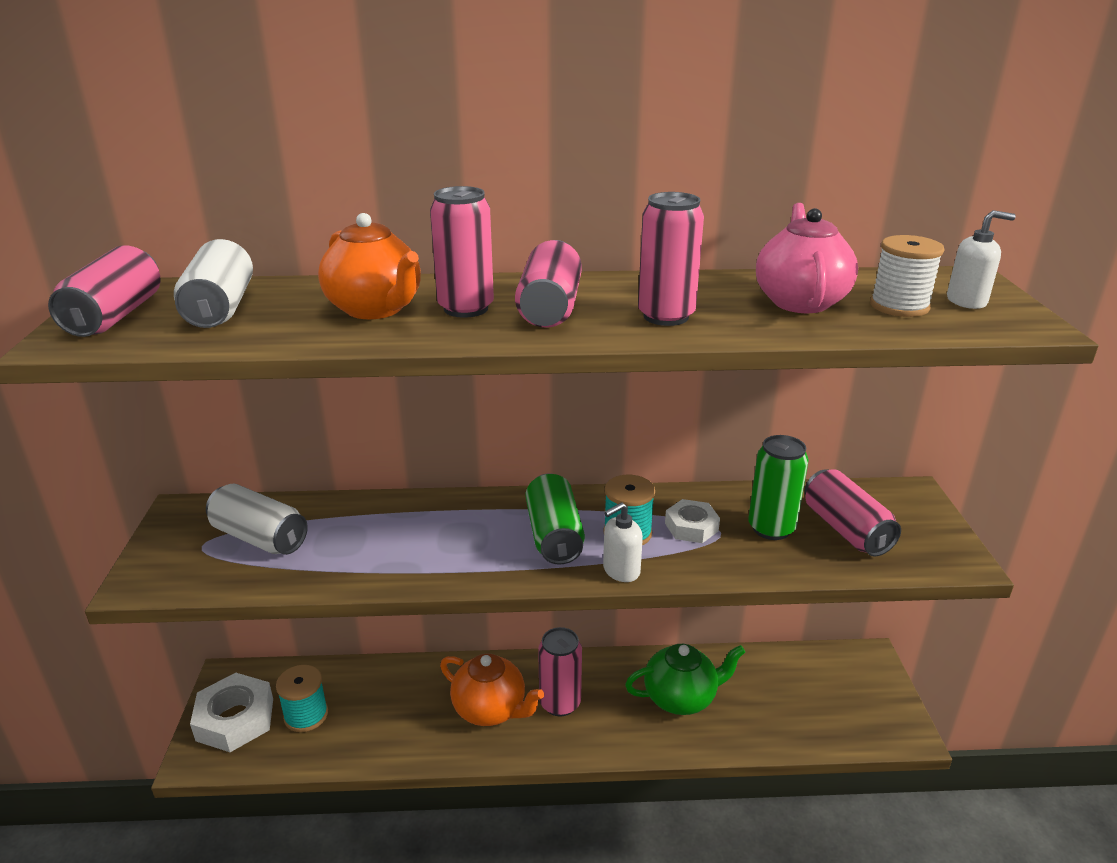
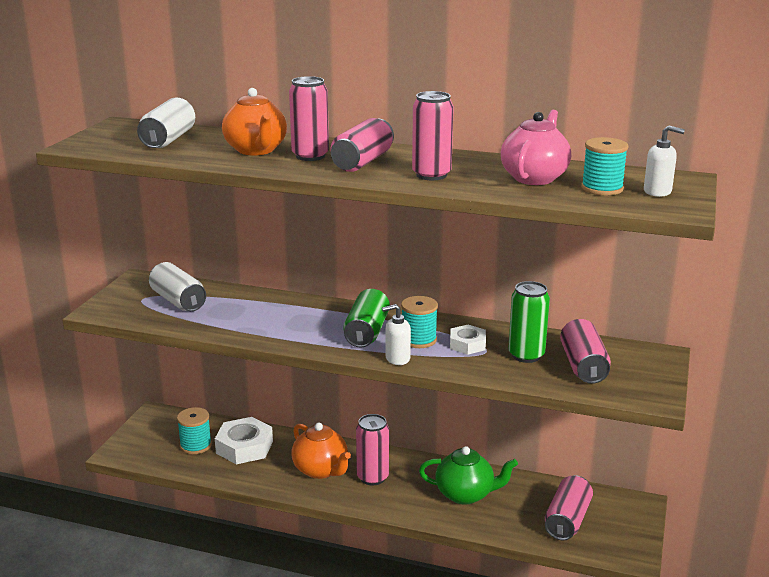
camera: 20 degrees right, 5 degrees down
(115, 316) = (109, 137): pink can -> pink can (567, 520)
(235, 719) = (150, 437): white nut -> white nut (244, 447)
(899, 306) = (602, 188): white spool -> turquoise spool

